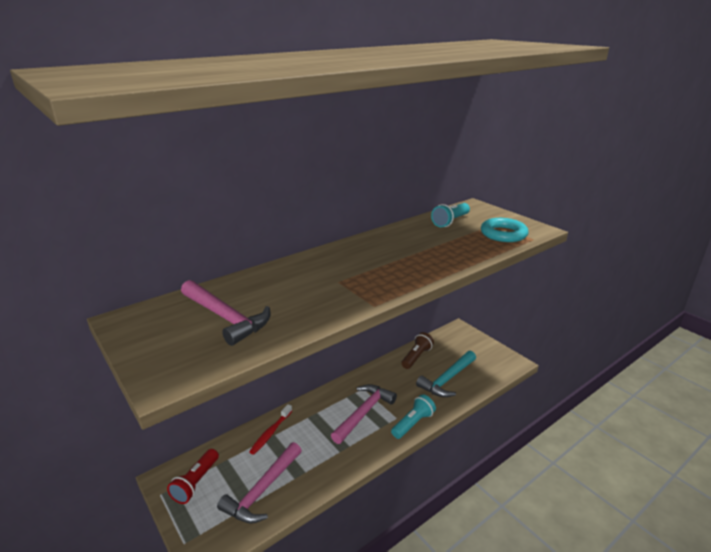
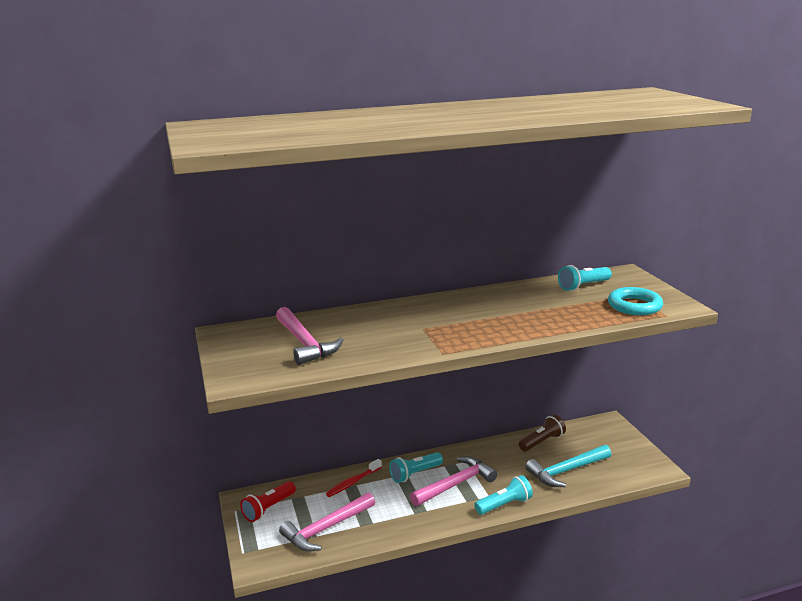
camera: 20 degrees right, 5 degrees down
(324, 411) = (415, 474): none -> turquoise flashlight

